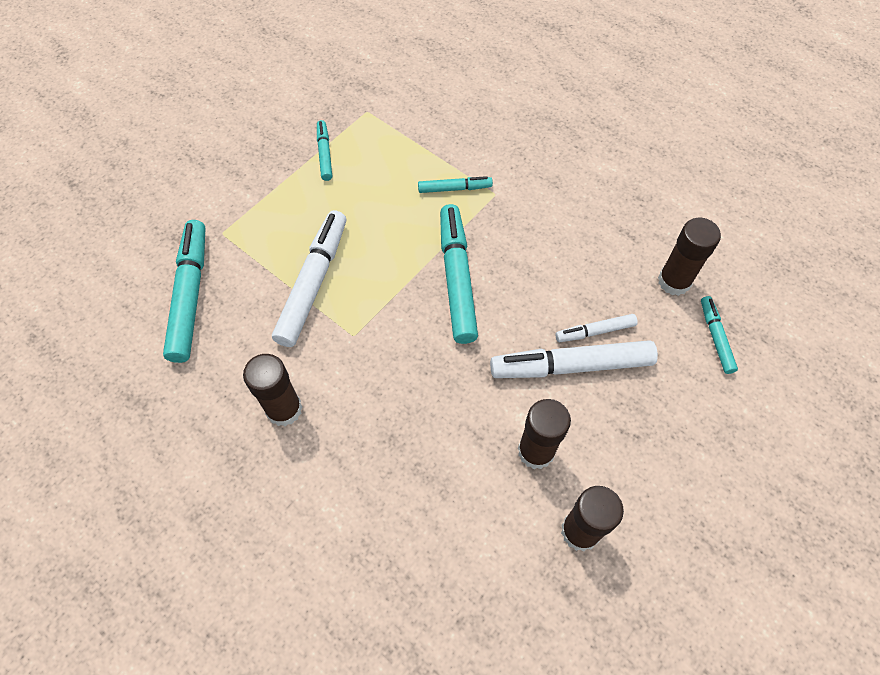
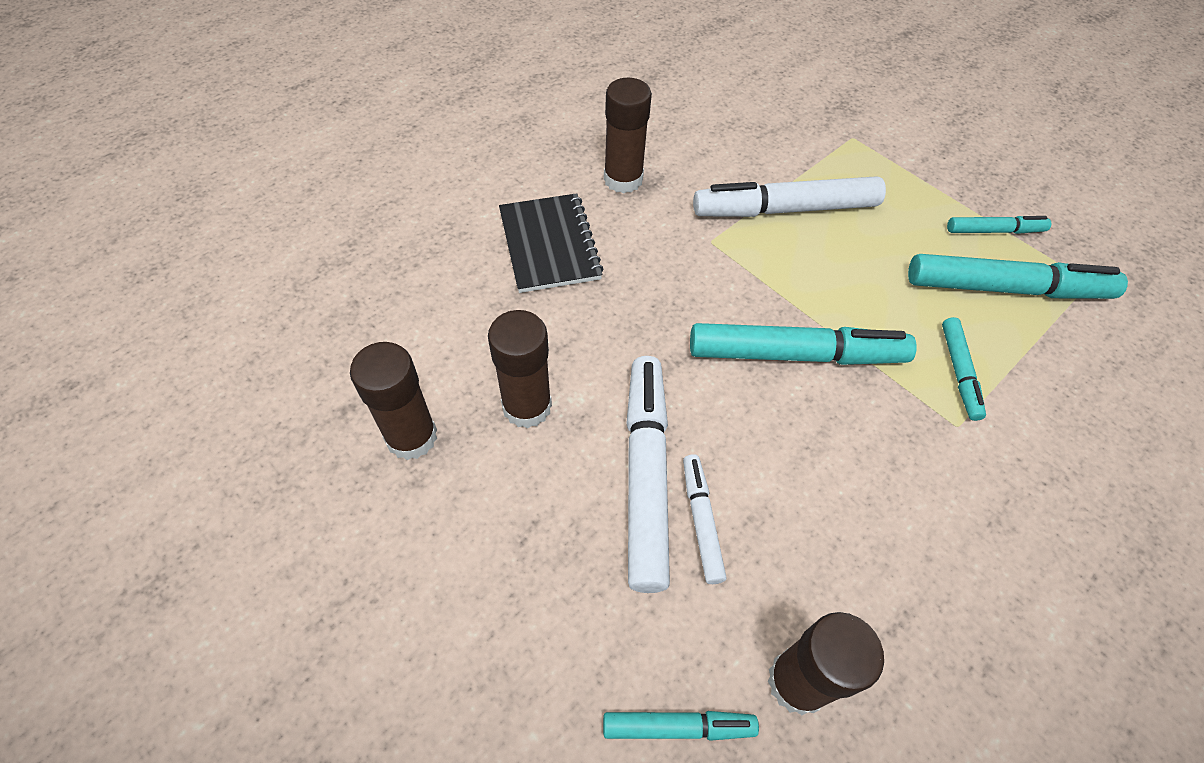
camera: 95 degrees right, 5 degrees down
(190, 295) = (767, 113): turquoise marker -> turquoise marker (1006, 288)
(313, 283) = (785, 209): white marker -> white marker turned 150 degrees clockwise
(371, 461) = (549, 245): none -> black notebook

